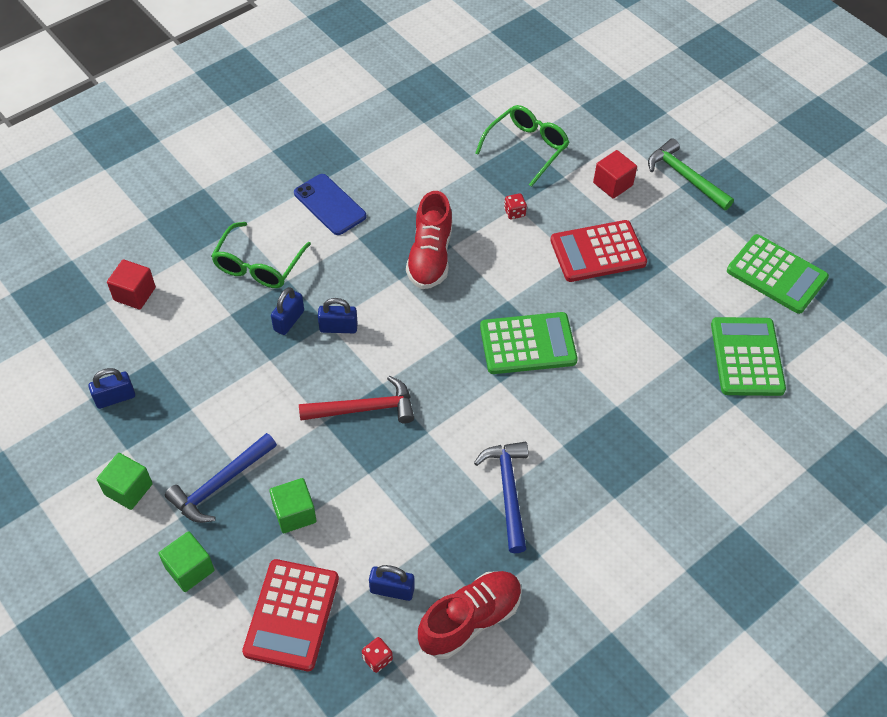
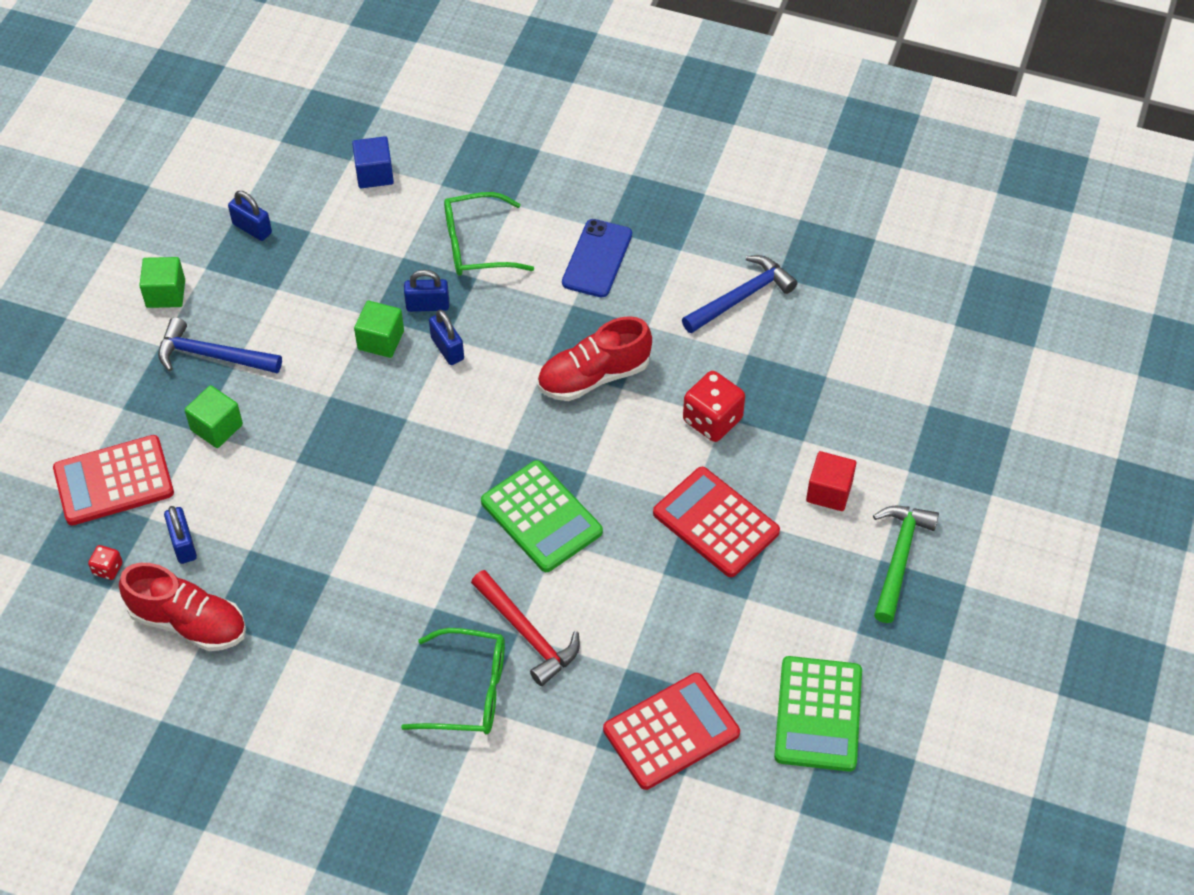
camera: 60 degrees right, 0 degrees up
(134, 294) = (374, 174): red cube -> blue cube
(190, 569) = (114, 382): green cube -> green cube (381, 340)
(364, 409) = (366, 420): red hammer -> red hammer (527, 634)
(508, 491) = (349, 586): blue hammer -> blue hammer (742, 297)
(514, 212) = (712, 420): red dice -> red dice, size x2.00
(526, 148) = (816, 386): green glasses -> green glasses (468, 691)
(747, 357) = (671, 731): green calculator -> red calculator

